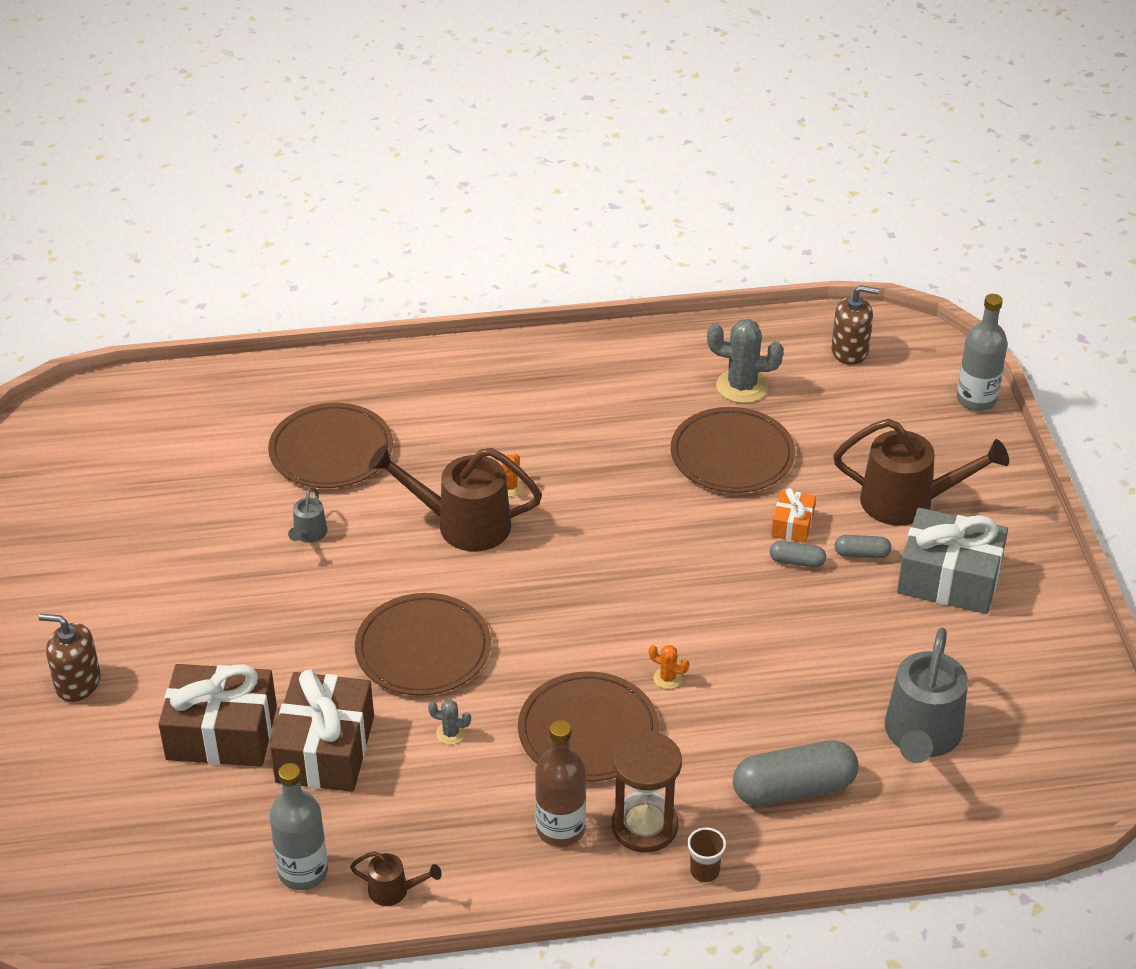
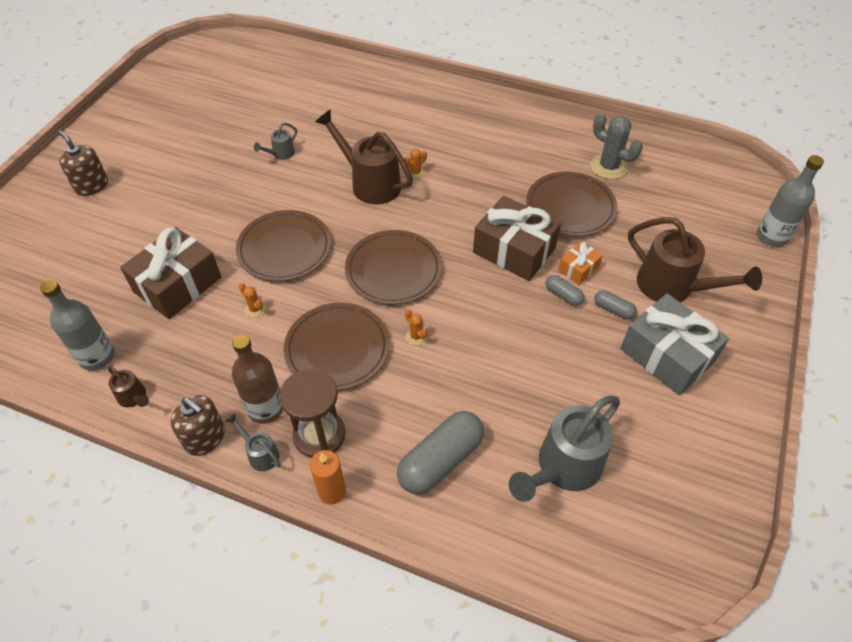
camera: 30 degrees right, 10 degrees up
(221, 733) = (134, 248): brown gift -> brown gift (514, 250)
(331, 451) = (333, 113): brown plate -> brown plate (393, 270)
(450, 733) = (255, 309): grey cactus -> orange cactus
(595, 874) = (260, 453): none -> grey watering can
(704, 871) = (332, 491): brown cup -> orange candle
(793, 789) = (441, 460): grey capsule -> grey capsule turned 60 degrees counterclockwise
(850, 351) = (699, 171): brown soap dispenser -> brown soap dispenser (205, 437)

